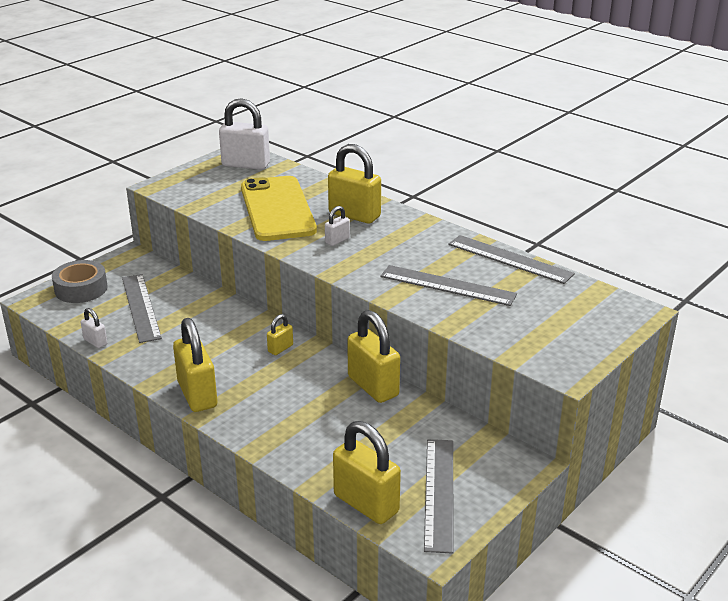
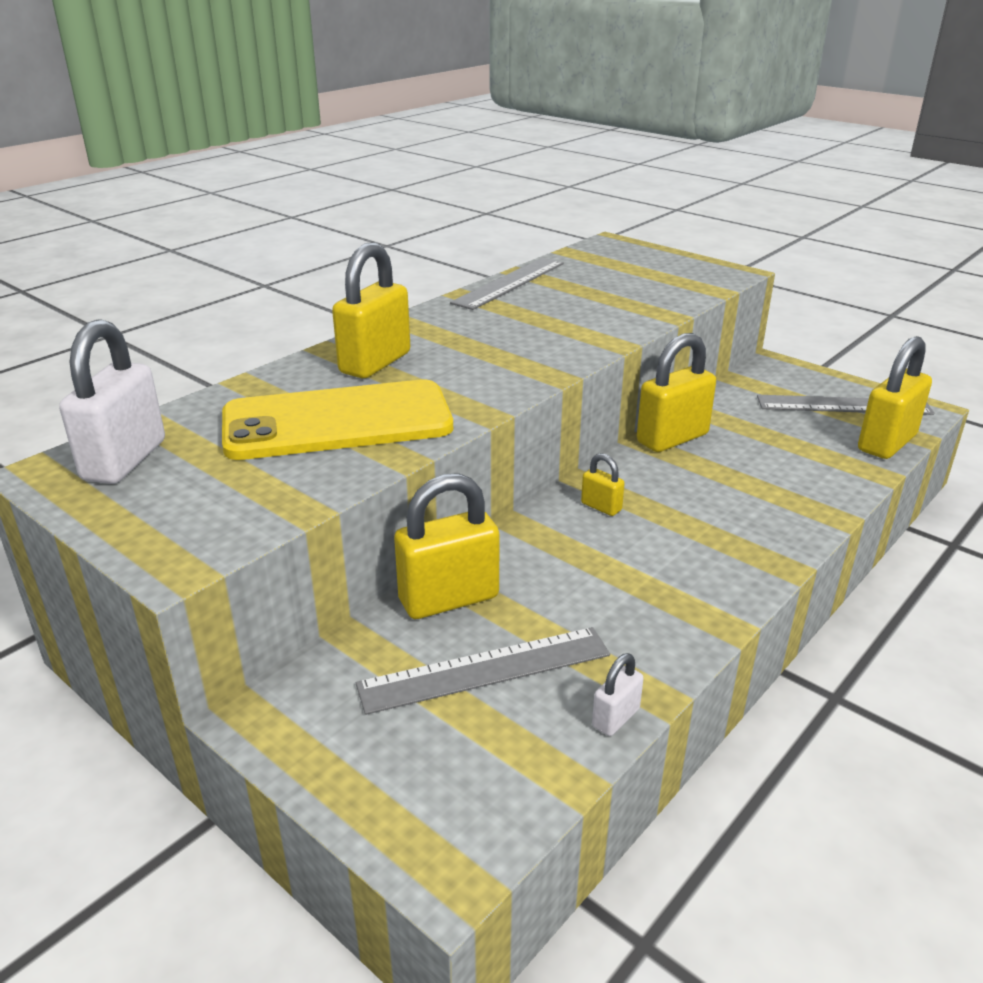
camera: 90 degrees left, 0 degrees up
(81, 289) = (403, 780): grey tape -> none
(197, 395) = (739, 574): yellow padlock -> yellow padlock (449, 599)
(337, 240) = (457, 374): white padlock -> none
(447, 285) = (576, 313): grey ruler -> none

